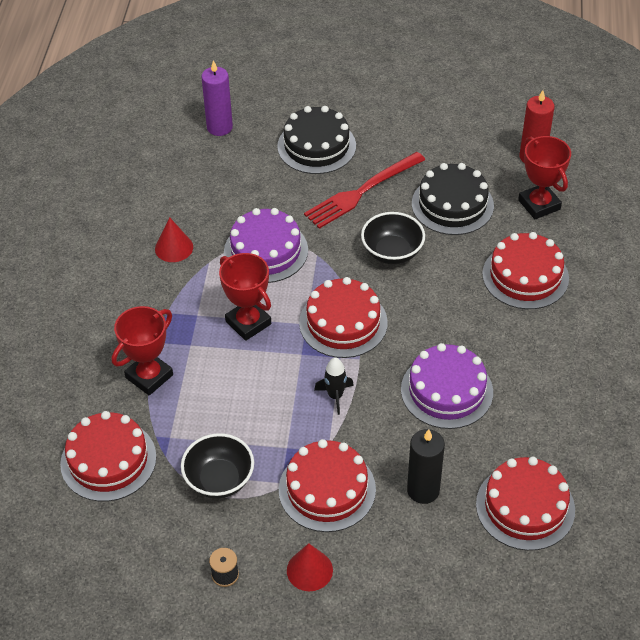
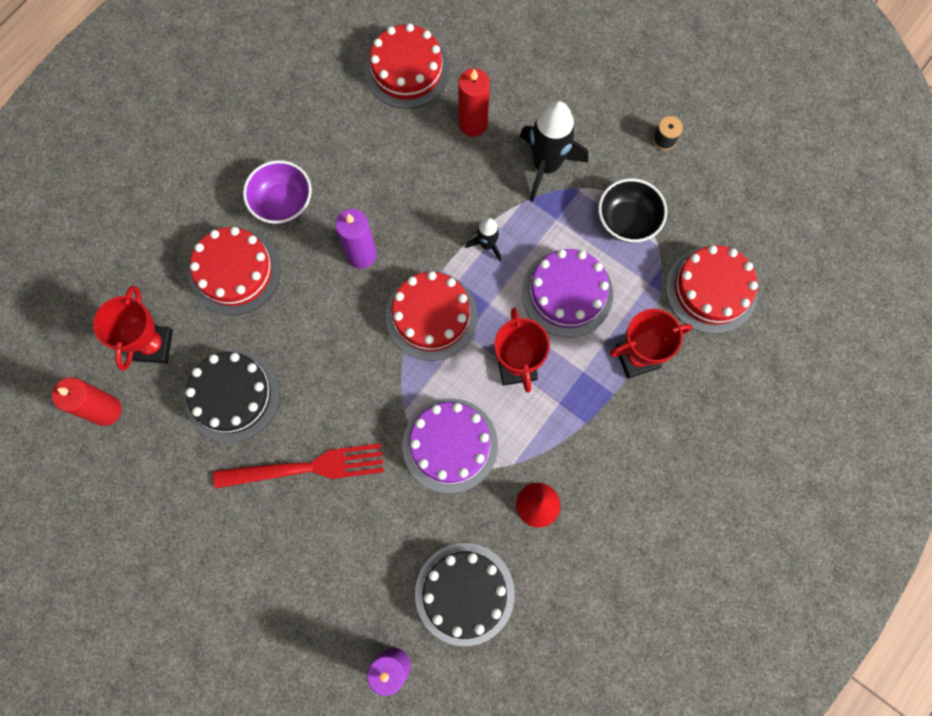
camera: 150 degrees left, 25 degrees up
(309, 570) = (599, 110): red cone -> none
(316, 146) = (308, 565): black cake -> black cake (464, 593)
(327, 489) = (546, 165): red cake -> black rocket
(392, 252) = (332, 370): black bowl -> none
(423, 490) = (473, 124): black candle -> red candle
(435, 336) = (361, 255): none -> purple candle
(446, 390) = (392, 197): purple cake -> purple cake (567, 293)
(534, 340) = (283, 203): none -> purple bowl

